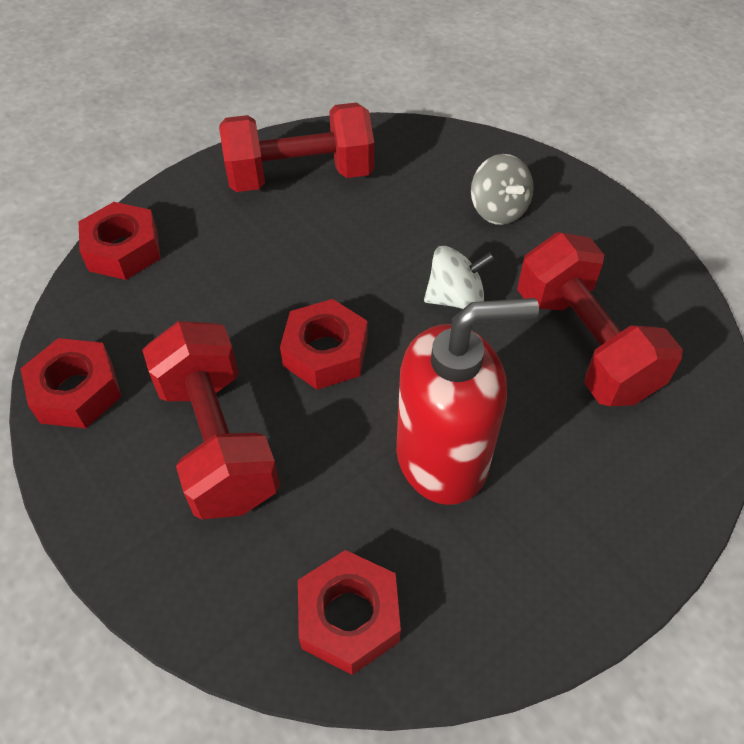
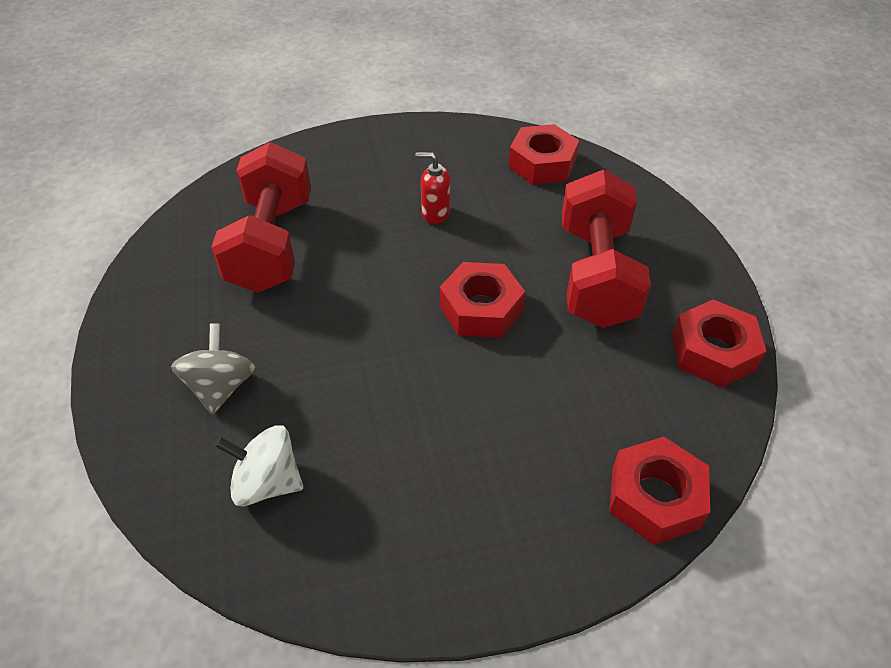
camera: 155 degrees left, 5 degrees down
(300, 176) = (402, 529): red dumbbell -> none
(443, 457) = (435, 213): red soap dispenser -> red soap dispenser, size x0.41
(455, 298) = (339, 314): white spinning top -> white spinning top (267, 482)

